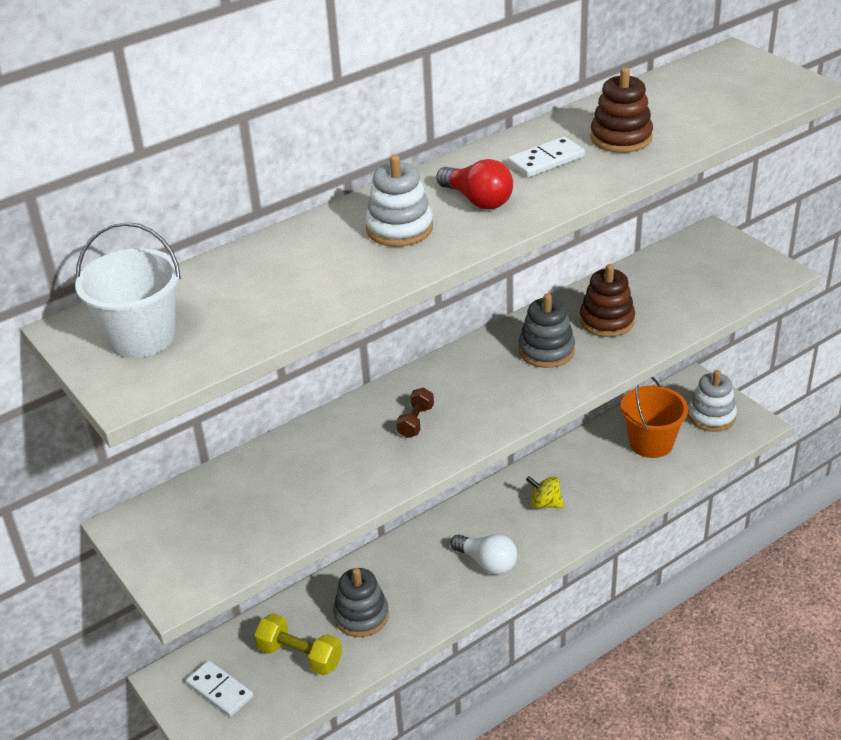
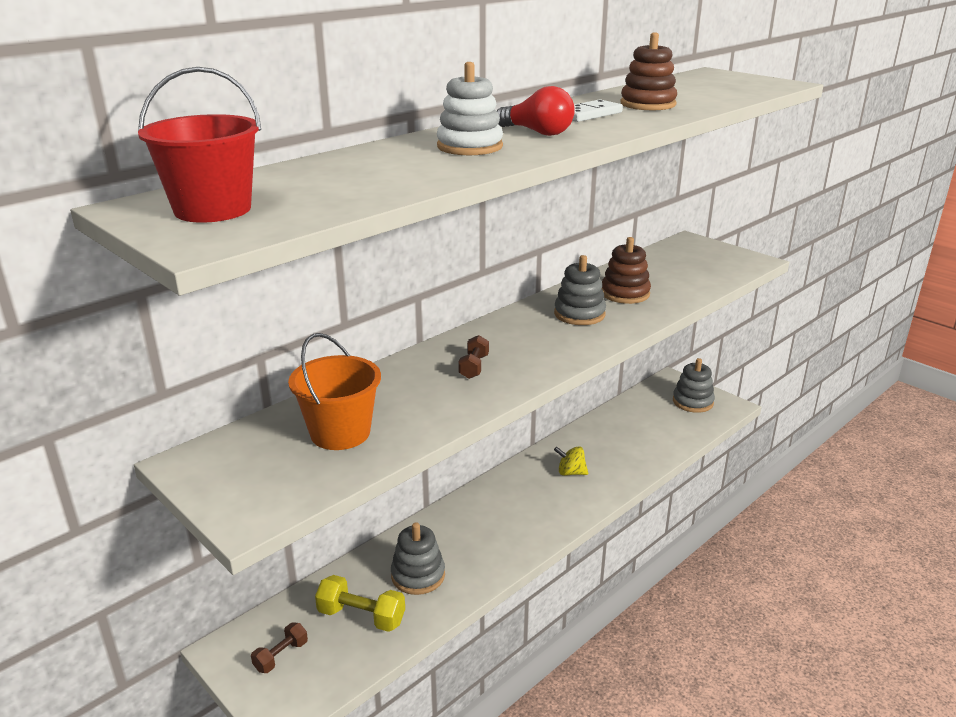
camera: 10 degrees left, 10 degrees down
(141, 337) = (212, 209): white bucket -> red bucket
(220, 690) = (281, 656): white domino -> brown dumbbell
(487, 563) = (529, 522): white light bulb -> none
(651, 443) = (649, 423): orange bucket -> orange bucket (340, 433)
(711, 416) = (692, 402): white stacking toy -> grey stacking toy

